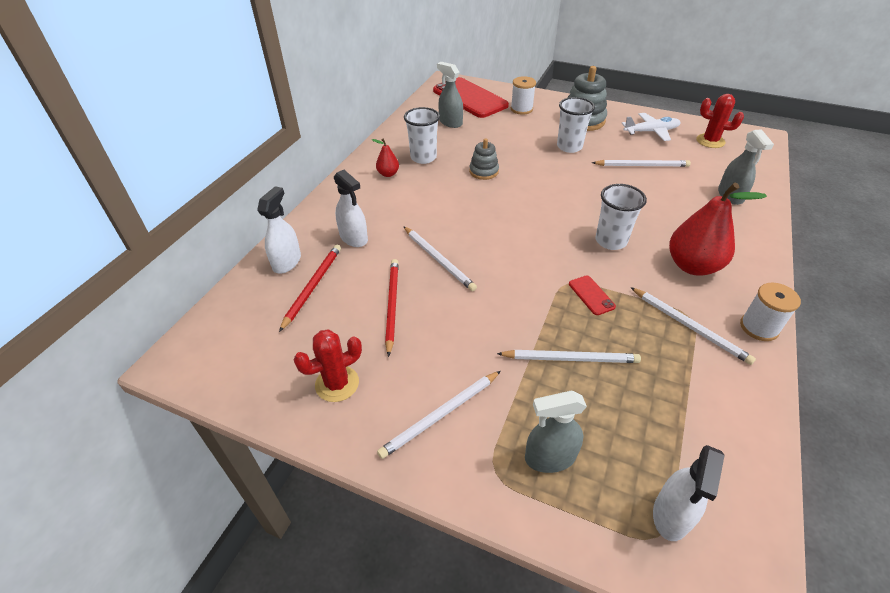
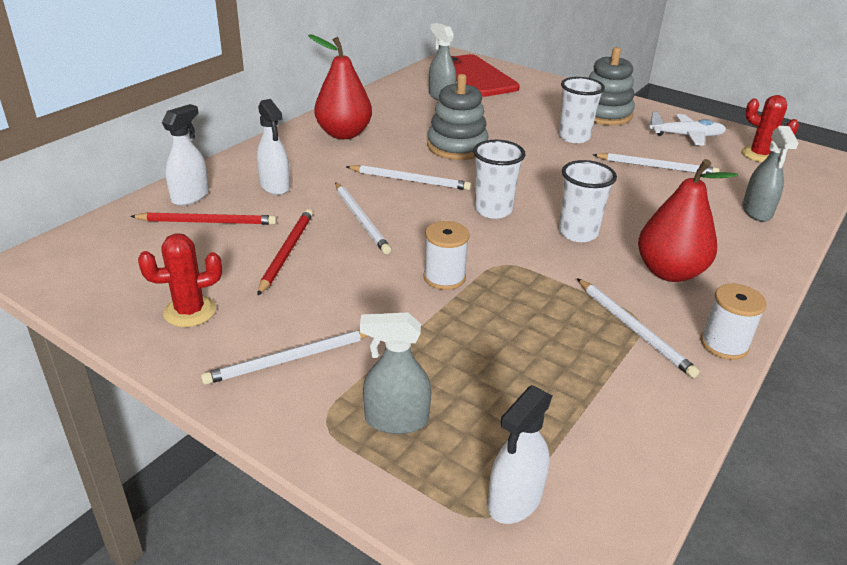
camera: 10 degrees right, 10 degrees down
(313, 286) = (207, 222): red pencil -> red pencil turned 60 degrees clockwise
(388, 174) = (343, 134): red pear -> red pear, size x2.07
(423, 157) = (392, 124): white cup -> white cup (493, 210)
(484, 171) = (457, 146): grey stacking toy -> grey stacking toy, size x1.69
(521, 109) = (533, 94): white spool -> white spool (444, 277)
(570, 358) = (469, 334): white pencil -> white pencil (410, 180)
(591, 295) = (526, 280): red phone -> none

